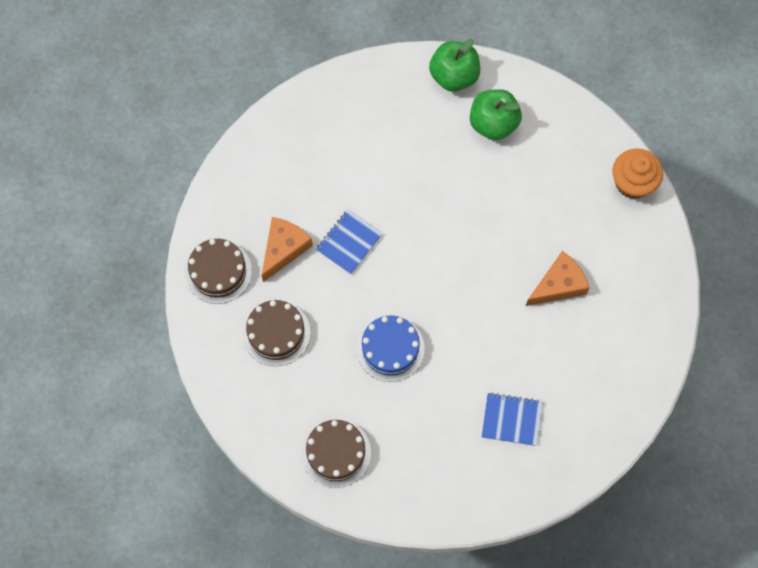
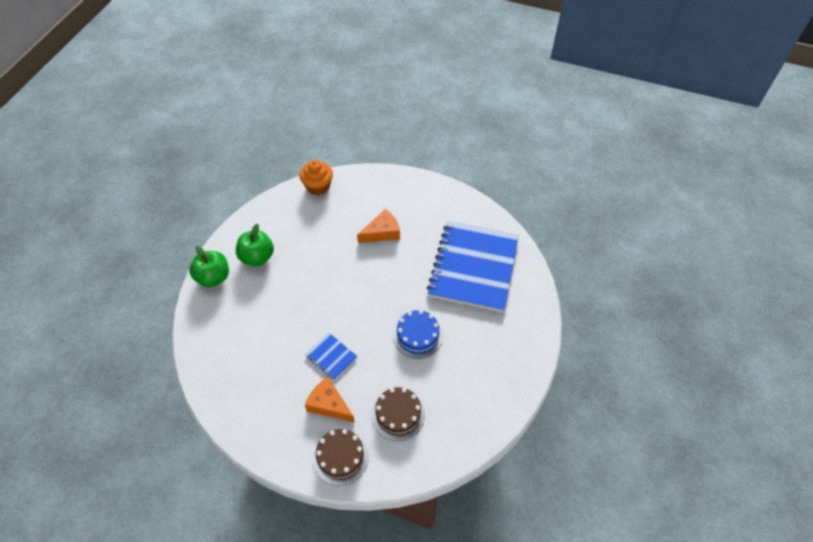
camera: 85 degrees left, 15 degrees down
(336, 453) = (494, 378): brown cake -> none
(511, 420) = (473, 267): blue notebook -> blue notebook, size x2.43
(558, 284) = (382, 232): orange cheese -> orange cheese turned 90 degrees clockwise

